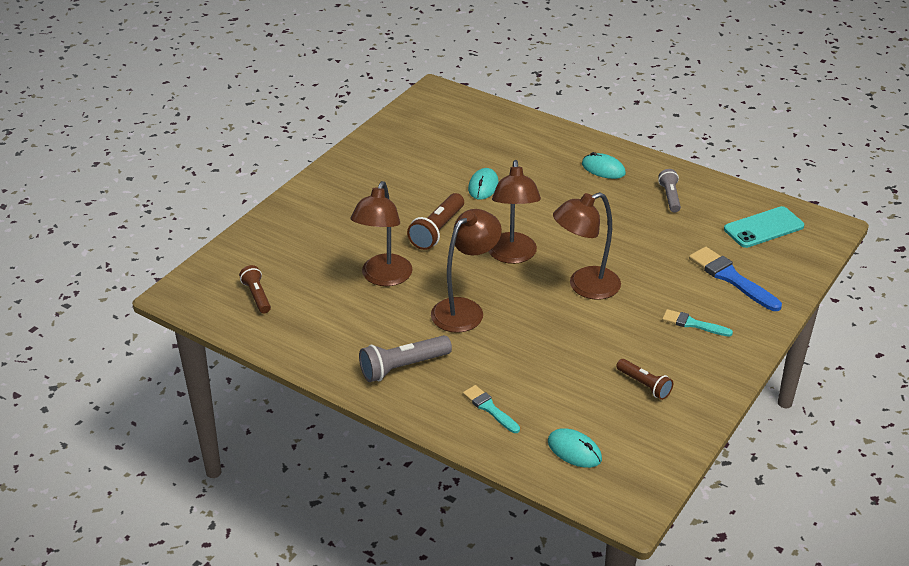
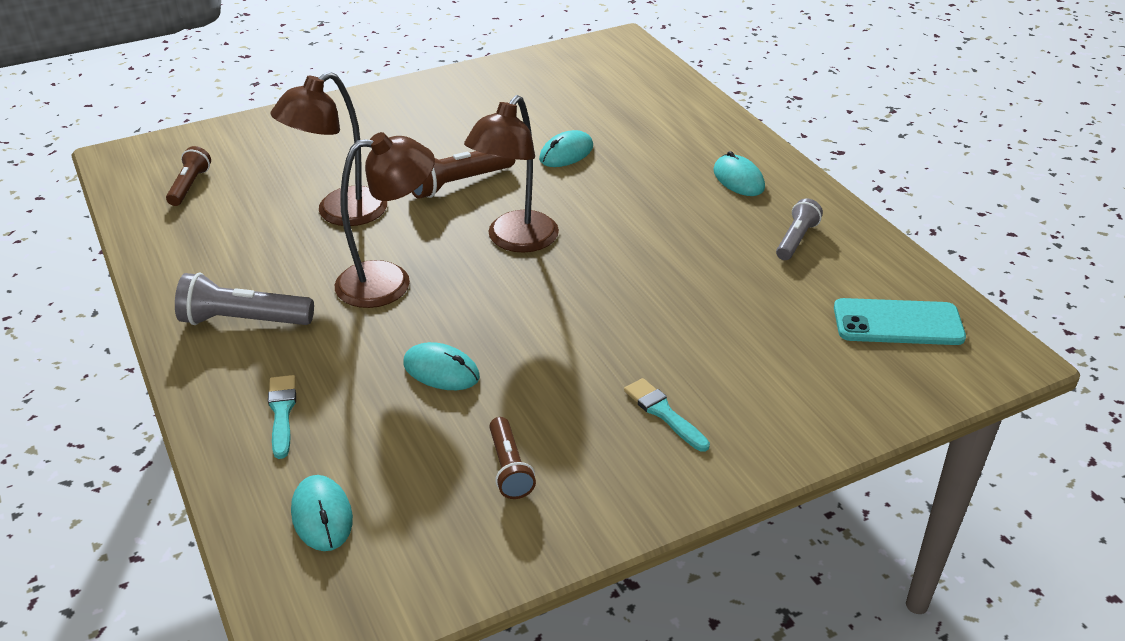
camera: 30 degrees right, 0 degrees up
(553, 349) = (441, 370): none -> turquoise mouse
(585, 287) = (565, 309): brown lamp -> none
(731, 278) = (782, 372): blue brush -> none

